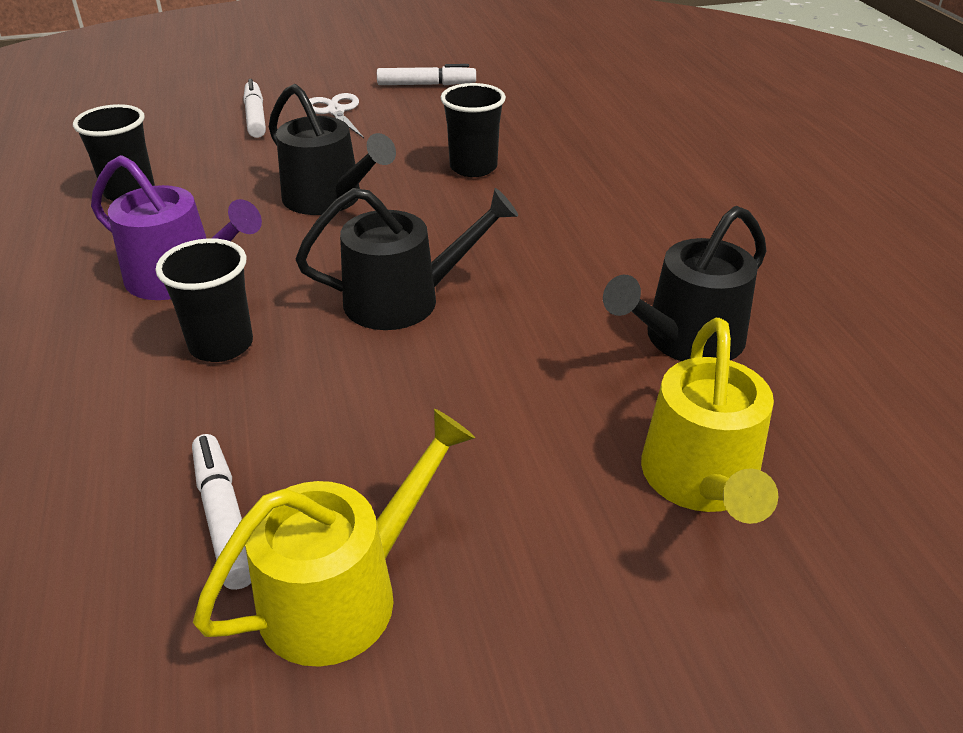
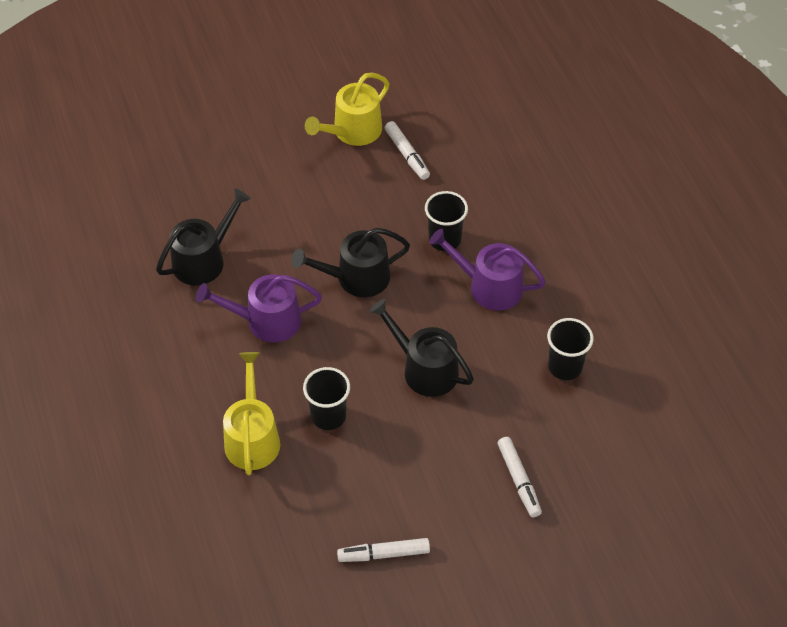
camera: 175 degrees right, 15 degrees up
(335, 111) = (454, 495): white scissors -> none
(561, 256) = (267, 321): none -> purple watering can
(702, 480) = (213, 183): yellow watering can -> yellow watering can (252, 438)

